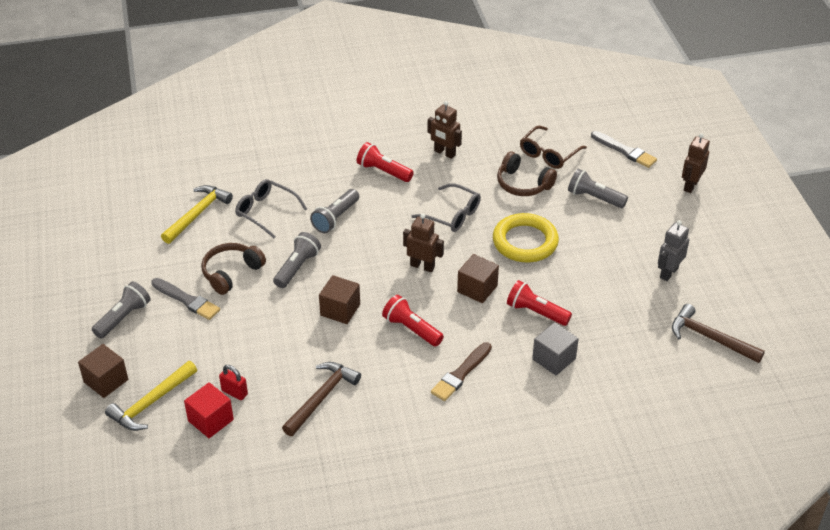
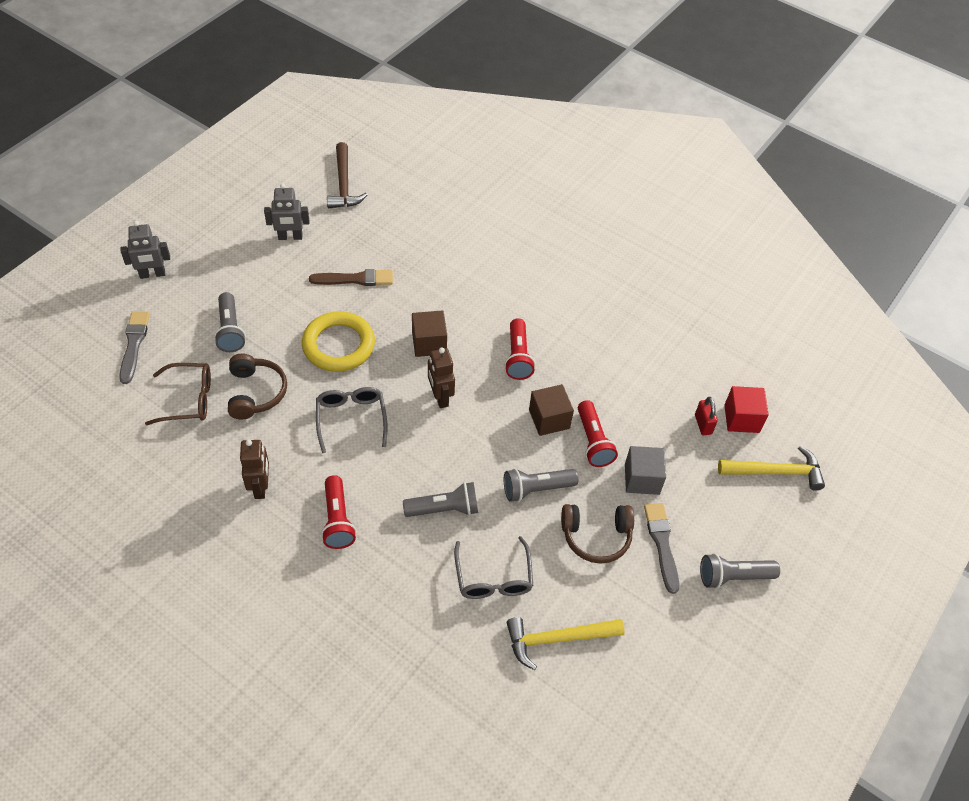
camera: 135 degrees left, 10 degrees up
(106, 381) = (797, 524): brown cube -> none
(322, 397) = (643, 366): brown hammer -> none
(461, 373) = (528, 299): brown brush -> brown brush (355, 279)
(536, 312) = (417, 291): red flashlight -> red flashlight (593, 441)
(554, 359) = (456, 255): grey cube -> grey cube (642, 479)
(690, 185) = (152, 274): brown robot -> grey robot

